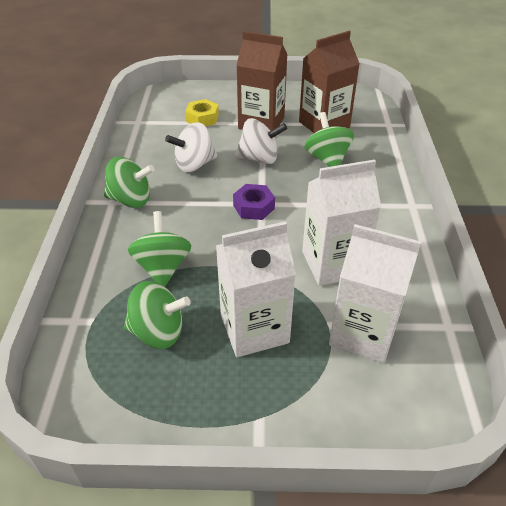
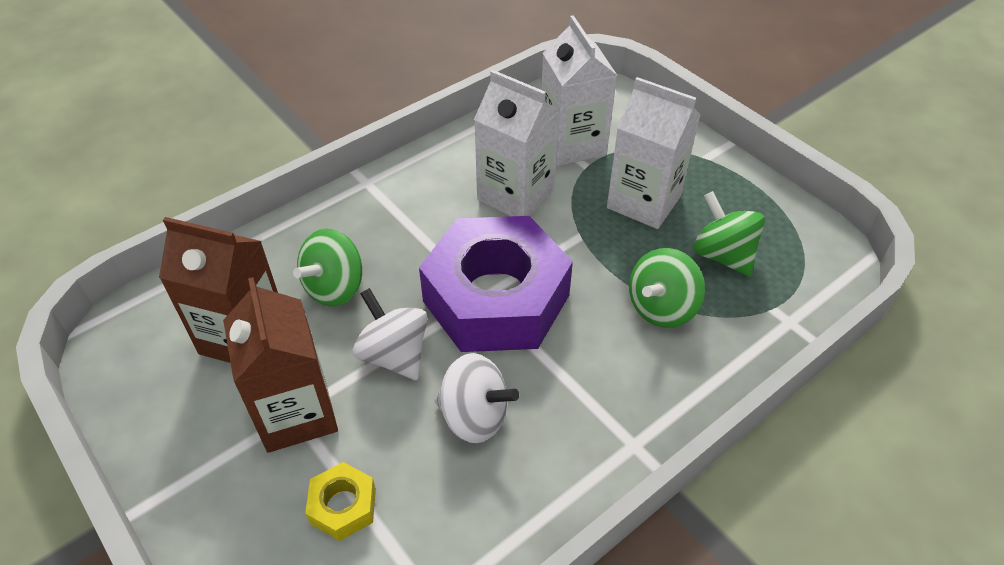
camera: 130 degrees left, 5 degrees up
(131, 200) = (610, 426): green spinning top -> none
(253, 207) = (496, 298): purple nut -> purple nut, size x2.49

